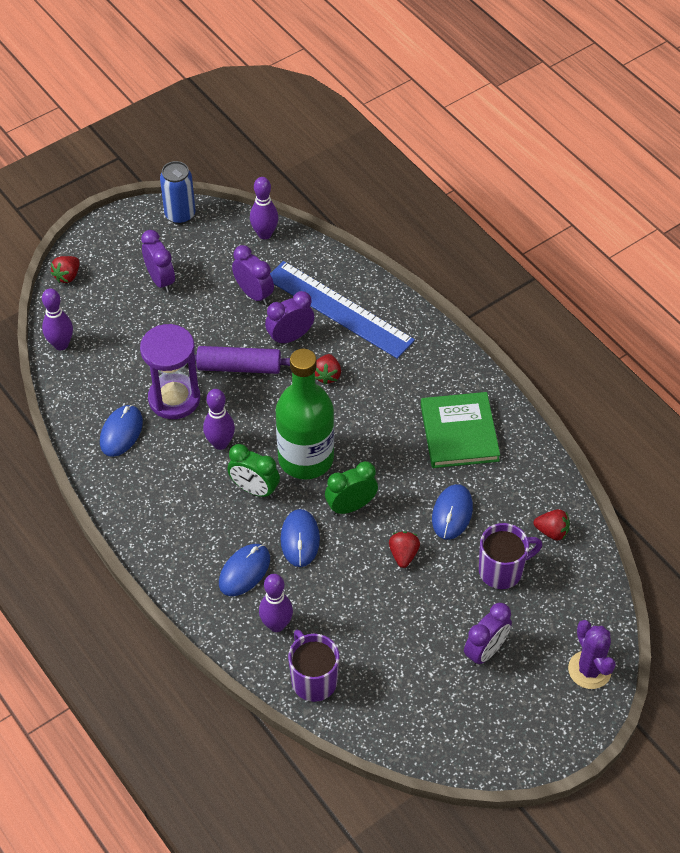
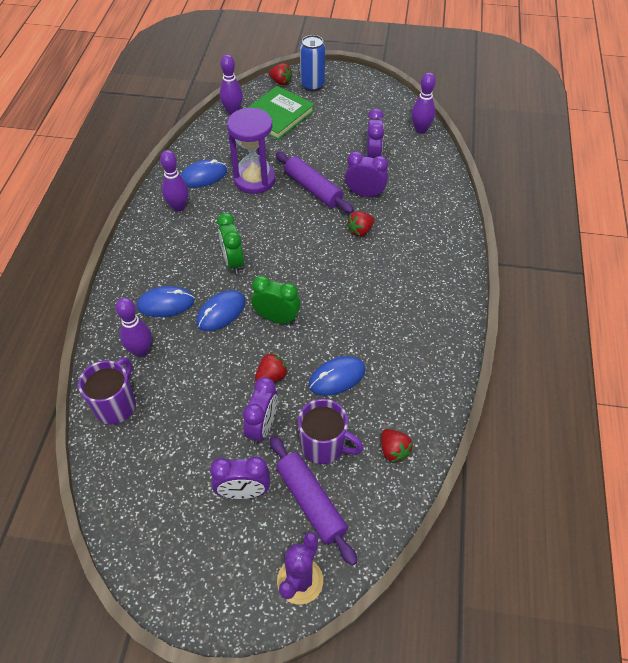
camera: 45 degrees right, 0 degrees up
(67, 276) = (281, 82): red strawberry -> red strawberry turned 135 degrees counterclockwise
(160, 280) = (328, 115): purple clock -> purple clock (262, 427)
(180, 215) = (382, 90): blue can -> blue can (312, 85)
(220, 443) = (248, 221): purple bowling pin -> purple bowling pin (178, 207)
(306, 458) = (286, 268): green bottle -> none
(339, 309) = (416, 199): blue ruler -> none
(459, 433) = (406, 329): green book -> green book (277, 115)
(538, 615) = (311, 502): none -> purple rolling pin

